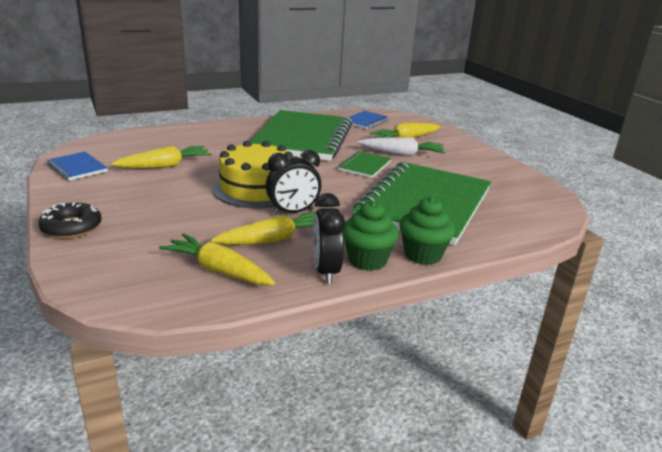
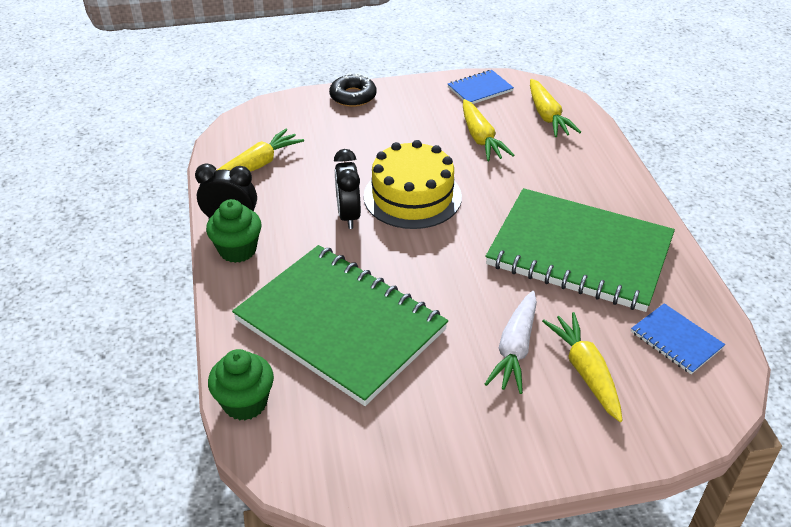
camera: 105 degrees right, 15 degrees up
(273, 240) = (296, 197): yellow carrot -> yellow carrot (547, 116)
(365, 166) = (469, 296): green notebook -> none
(423, 255) = (231, 291): green cupcake -> green cupcake (245, 403)

